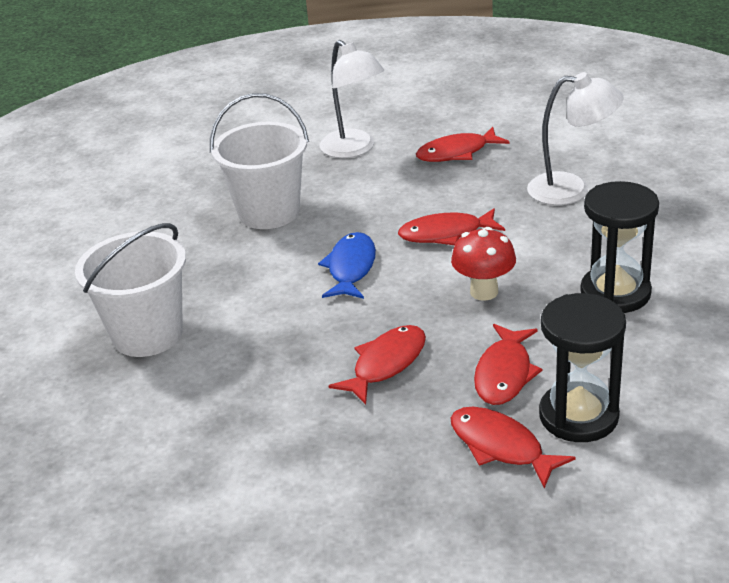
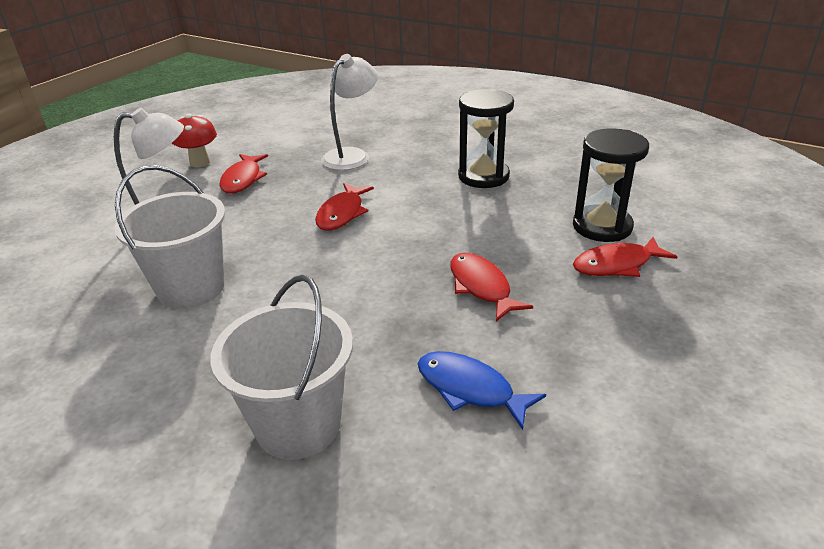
camera: 65 degrees left, 0 degrees up
(351, 268) = (334, 268): blue fish -> blue fish (470, 389)
(484, 292) = (432, 220): red mushroom -> red mushroom (200, 162)
(504, 374) = (536, 240): red fish -> none

